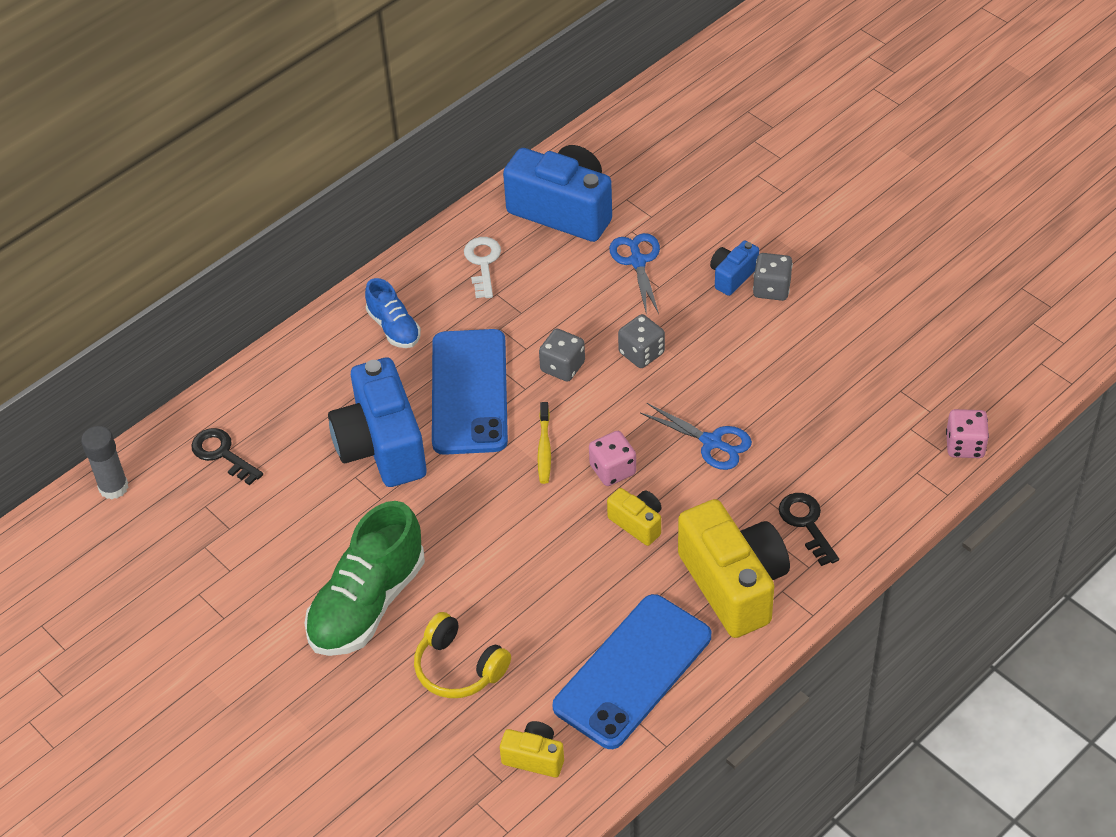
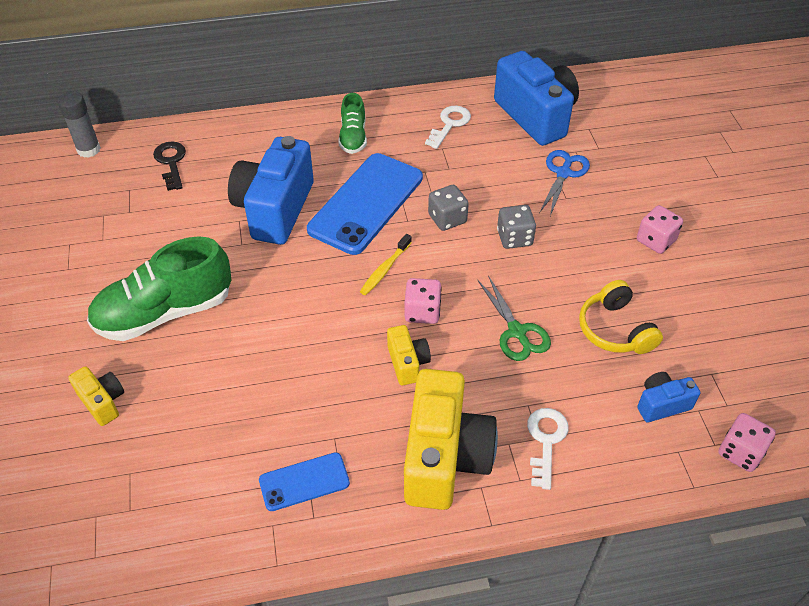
camera: 30 degrees right, 0 degrees up
(394, 327) = (353, 137): blue shoe -> green shoe
(459, 668) = (181, 398): yellow headphones -> yellow headphones (615, 329)
(534, 757) = (169, 506): yellow camera -> yellow camera (102, 402)
(632, 671) = (304, 481): blue phone -> blue phone, size x0.51
(711, 442) = (517, 332): blue scissors -> green scissors
(732, 276) = (630, 217): blue camera -> blue camera (662, 404)
(771, 289) = (655, 240): grey dice -> pink dice
(806, 524) = (545, 441): black key -> white key

